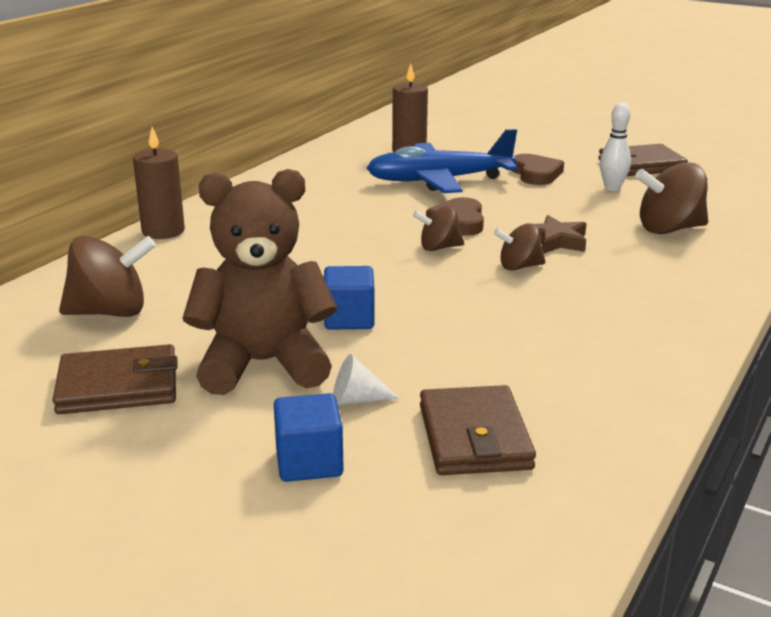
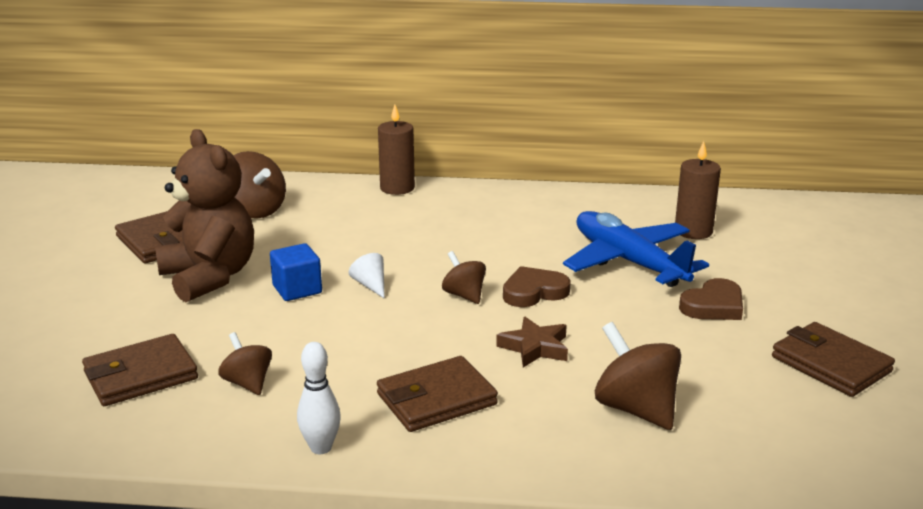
camera: 65 degrees right, 0 degrees up
(309, 462) = (88, 324): blue cube -> none
(356, 400) = (174, 321): white cone -> white cone (371, 285)
(519, 267) = (455, 340): brown spinning top -> brown spinning top (248, 383)
(612, 188) = (725, 356): white bowling pin -> white bowling pin (321, 448)
(617, 293) = (436, 399): none -> brown wallet

